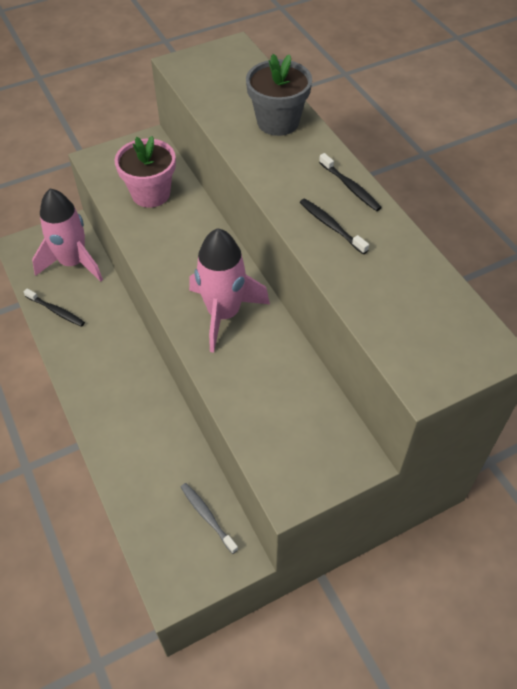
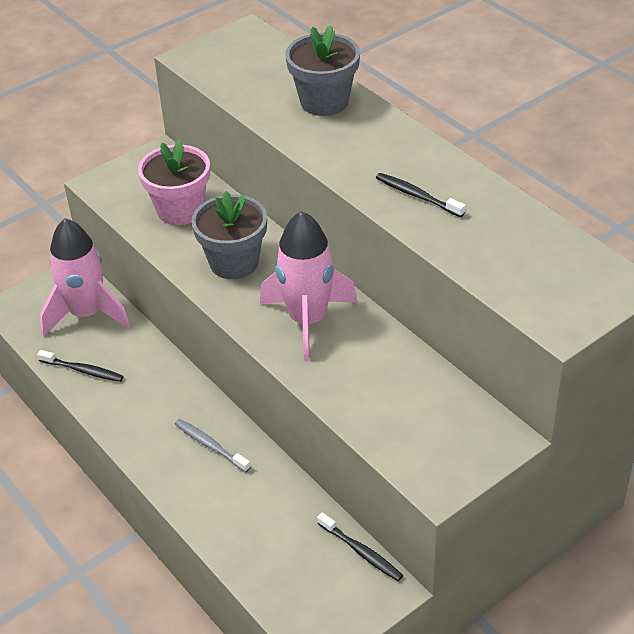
camera: 10 degrees left, 10 degrees down
(179, 249) = (234, 262): none -> grey flower pot
(207, 516) = (337, 555): grey toothbrush -> grey toothbrush (210, 445)
(350, 187) = (426, 155): black toothbrush -> black toothbrush (361, 552)

